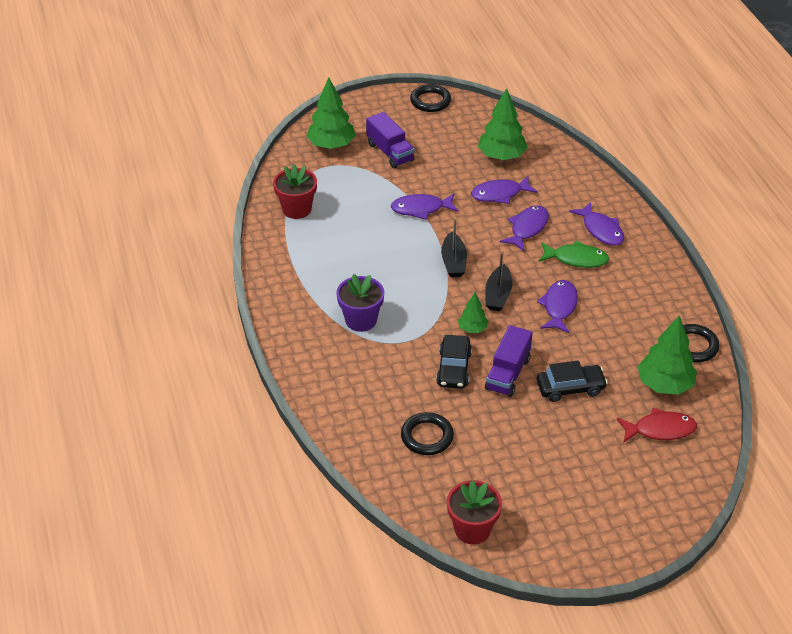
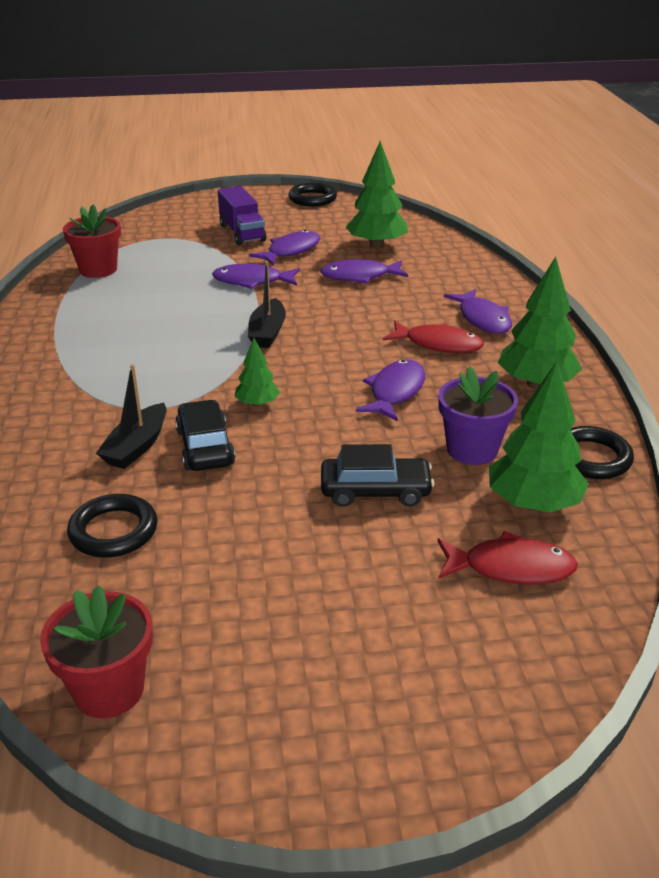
camera: 10 degrees right, 10 degrees down
(331, 145) = (177, 223): green tree -> green tree (536, 384)
(361, 320) = (105, 379): purple flower pot -> purple flower pot (472, 450)
(454, 368) = (205, 447): black car -> black car turned 150 degrees clockwise
(498, 295) = (312, 371): black boat -> black boat (137, 446)
(508, 374) = (284, 462): purple truck -> none
(527, 228) = (382, 309): purple fish -> purple fish (290, 251)
(576, 259) = (438, 344): green fish -> red fish

